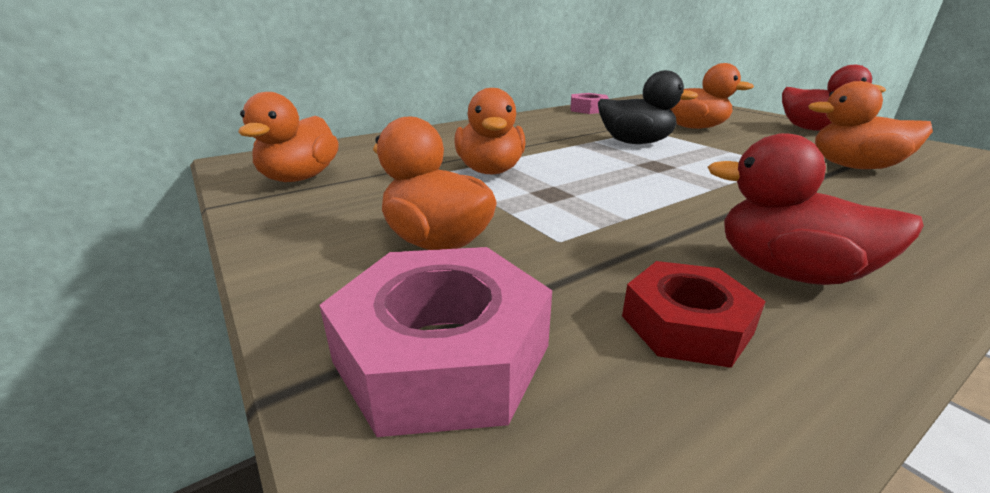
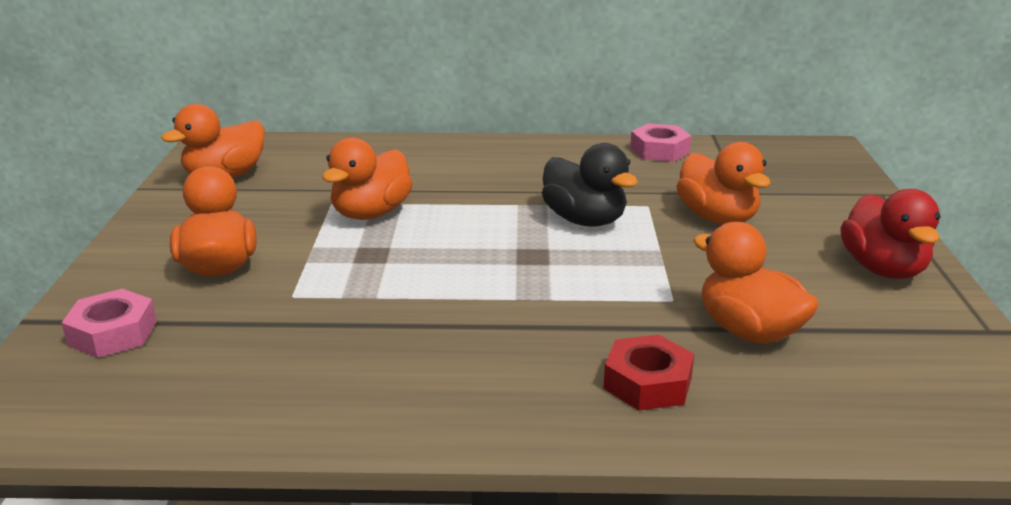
camera: 35 degrees right, 0 degrees up
(443, 353) = (113, 333): pink nut -> pink nut, size x0.63
(686, 325) = (246, 375): red nut -> red nut (648, 383)
(788, 272) = (384, 379): red duck -> none

